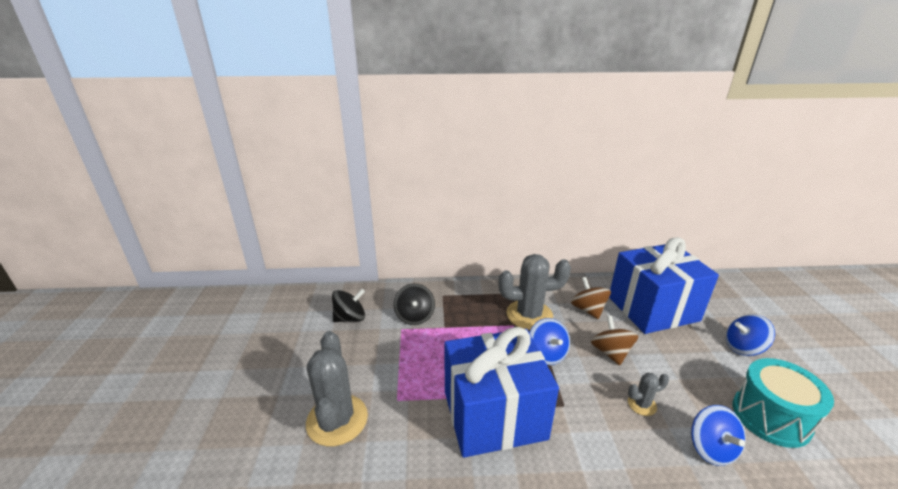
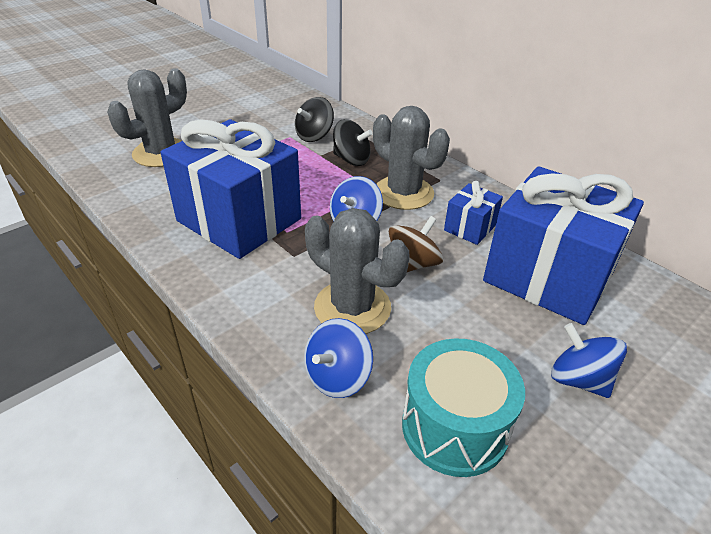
camera: 50 degrees right, 10 degrees up
(350, 318) = (273, 110): black spinning top -> black spinning top (351, 160)
(588, 310) = (470, 227): brown spinning top -> blue gift
(642, 404) = (352, 307): grey cactus -> grey cactus, size x2.12

